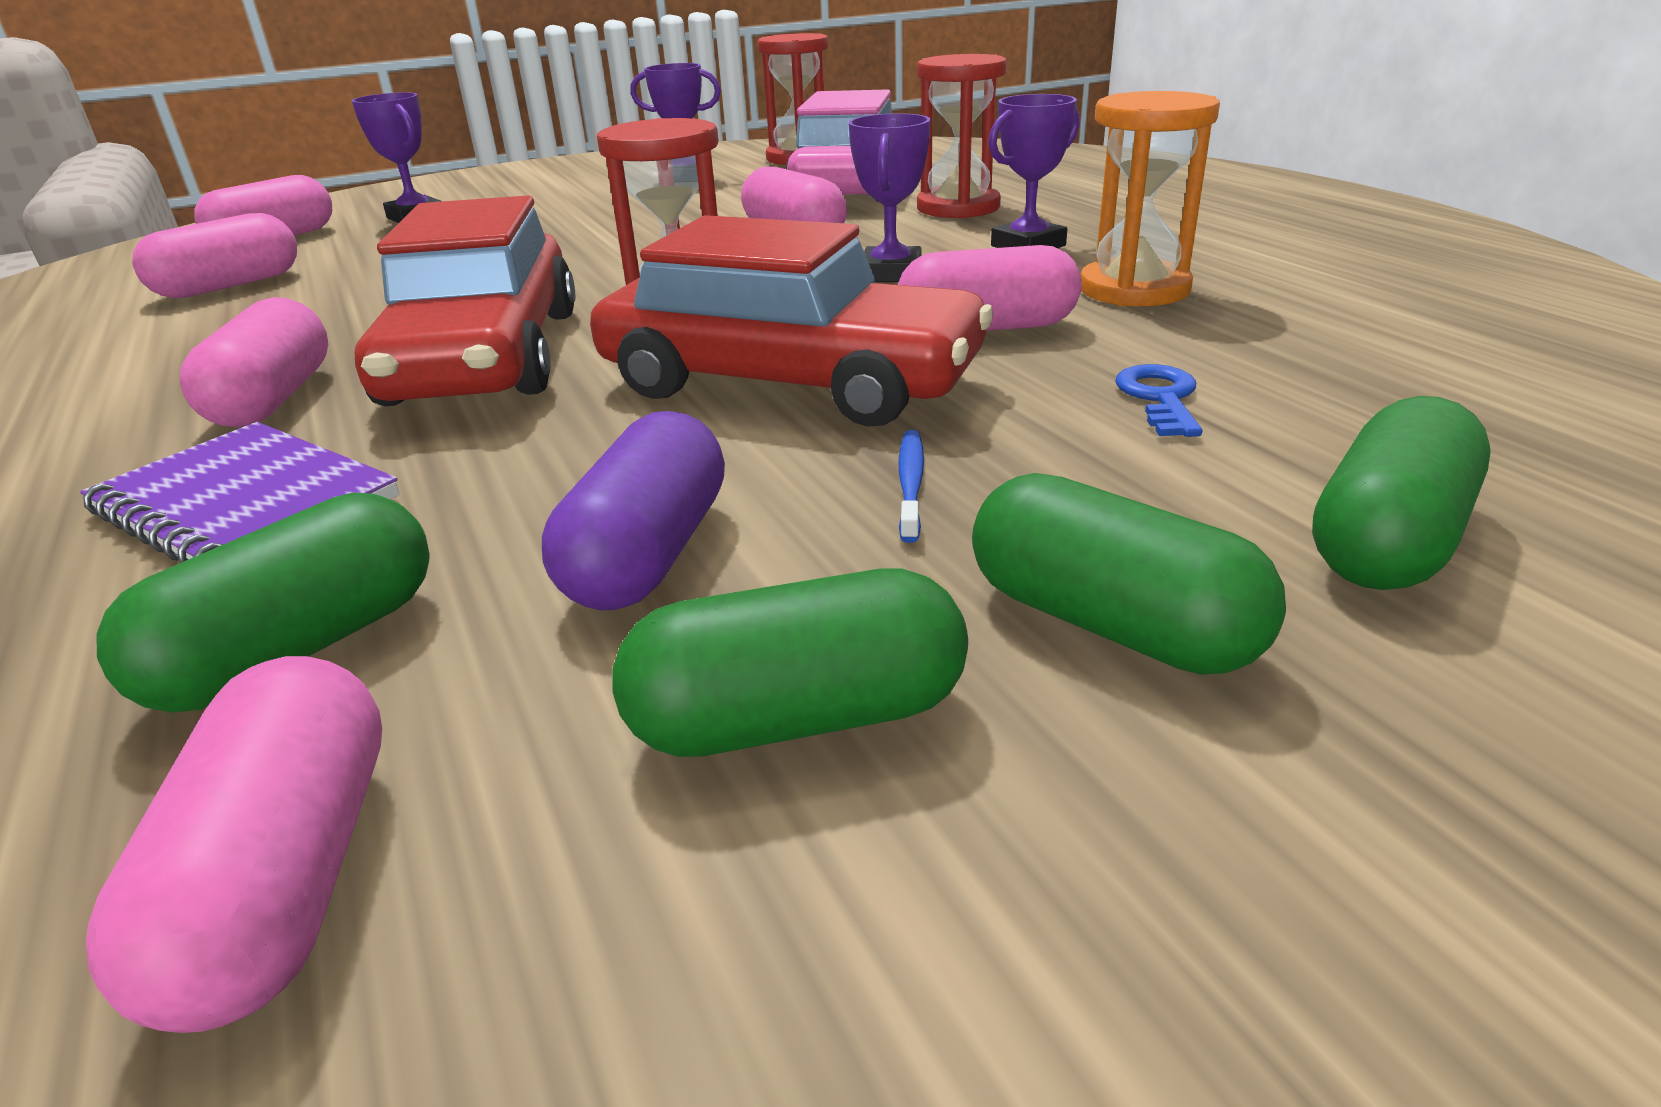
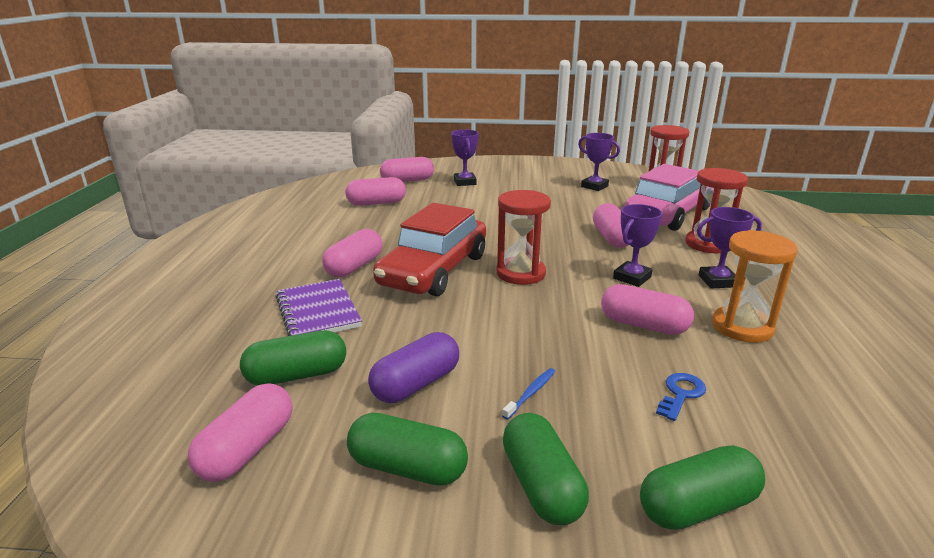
camera: 30 degrees right, 5 degrees down
(790, 381) = (532, 324): red car -> none

